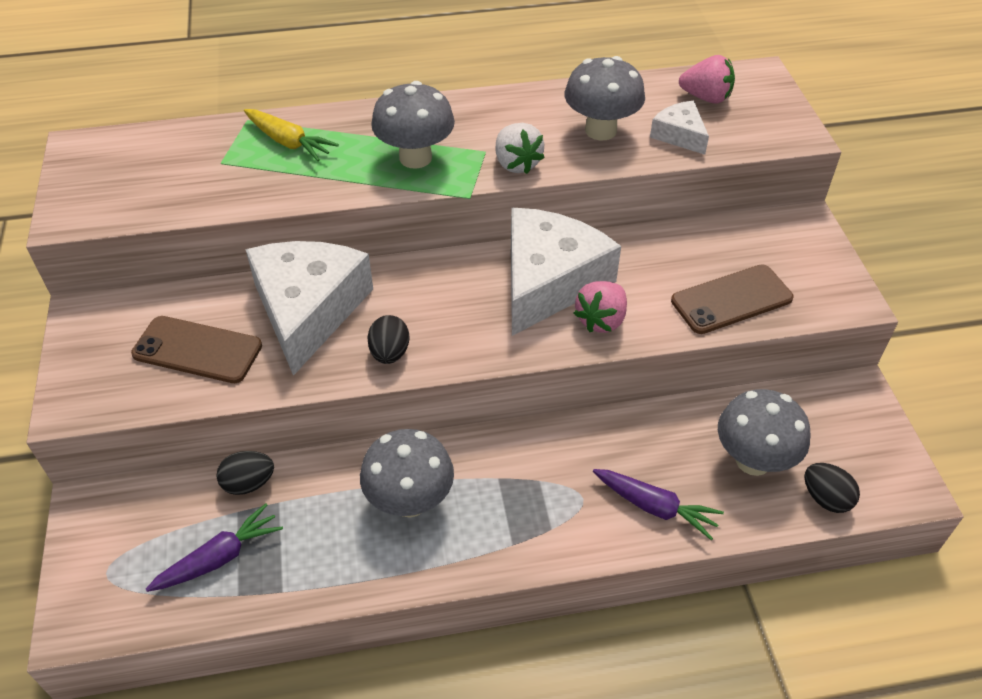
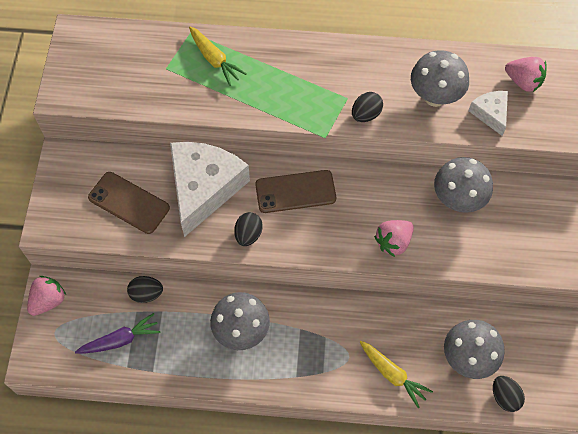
camera: 15 degrees right, 15 degrees up
(89, 528) = (48, 300): none -> pink strawberry
(415, 158) = (297, 93): grey mushroom -> grey mushroom (458, 200)
(516, 164) = (366, 114): white strawberry -> black egg
(548, 281) = (368, 202): white cheese -> none
(655, 507) = (393, 375): purple carrot -> yellow carrot
(731, 299) = (487, 247): brown phone -> brown phone (295, 191)

